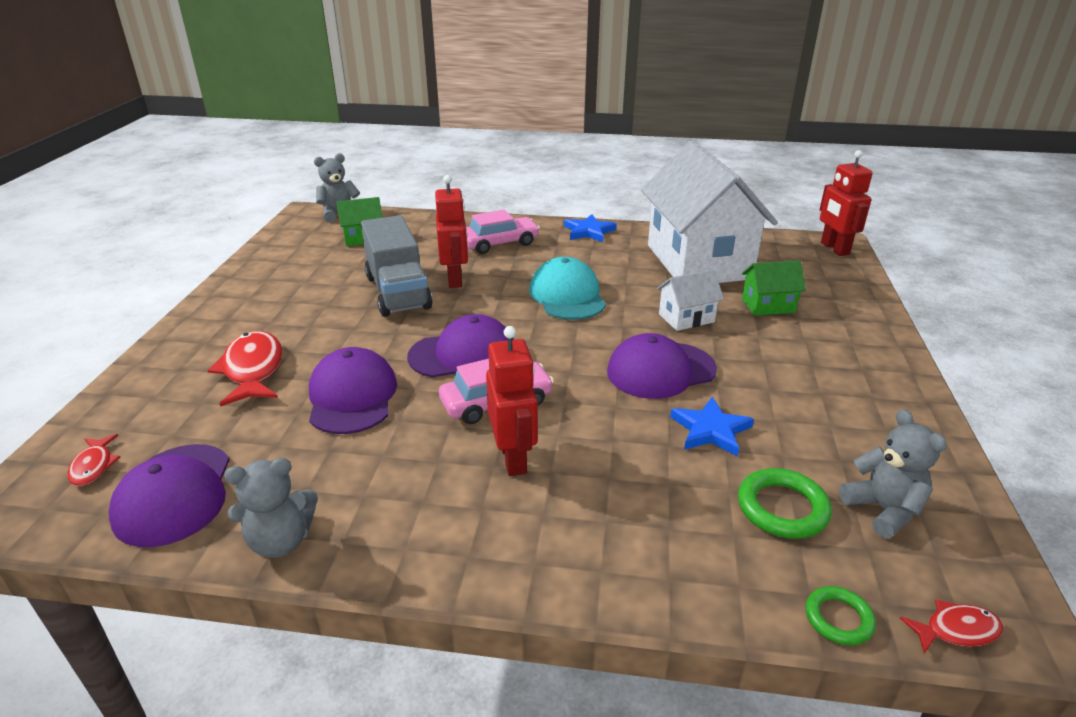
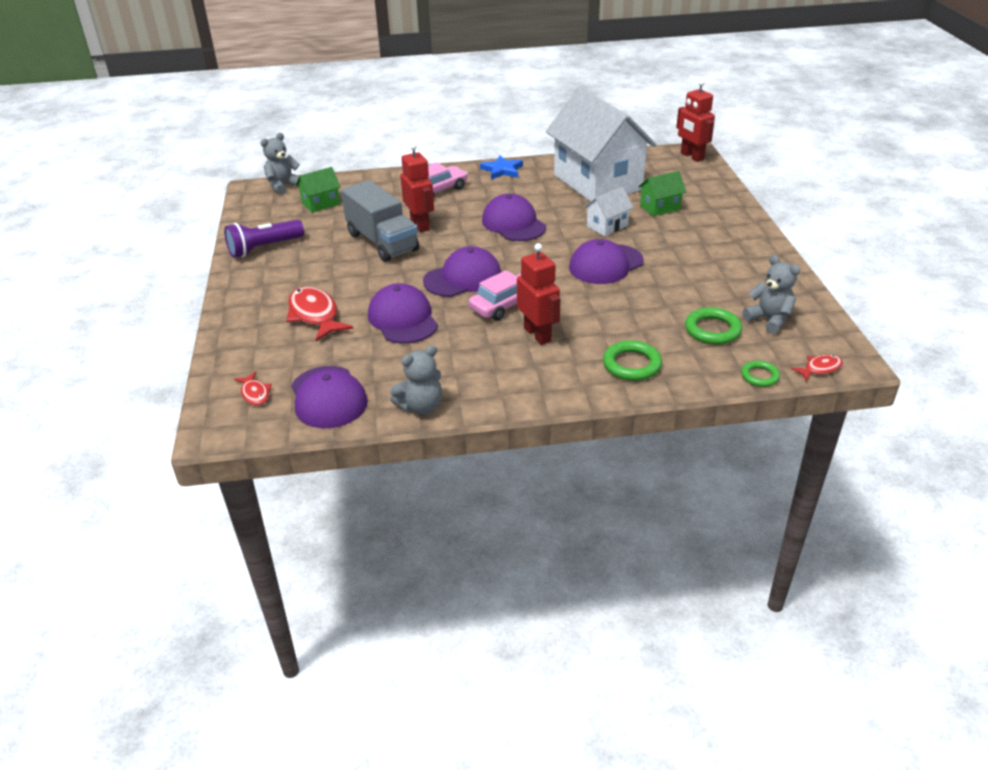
camera: 15 degrees left, 5 degrees up
(265, 277) = (264, 248): none -> purple flashlight
(567, 295) = (513, 223): turquoise cap -> purple cap
(628, 542) = (632, 364): none -> green ring
(710, 430) = (654, 295): blue star -> none

